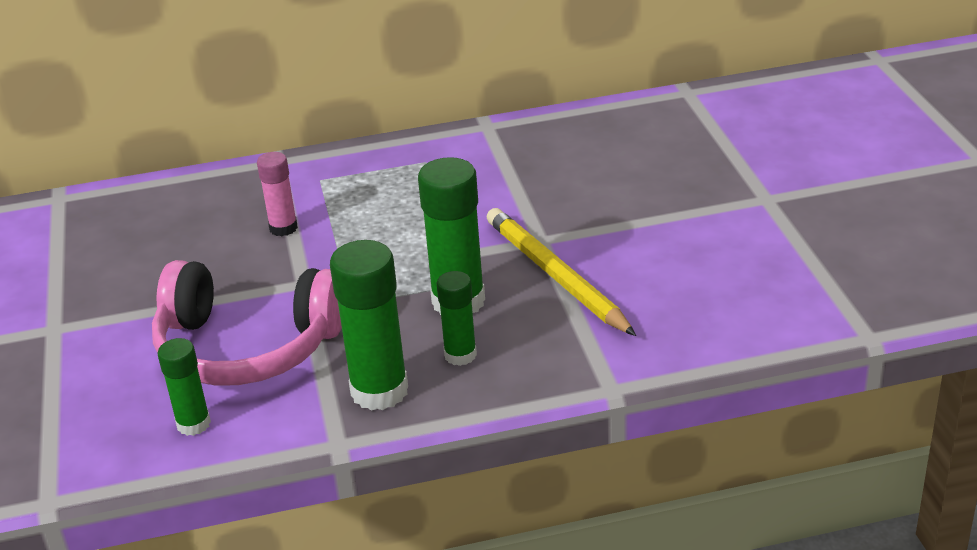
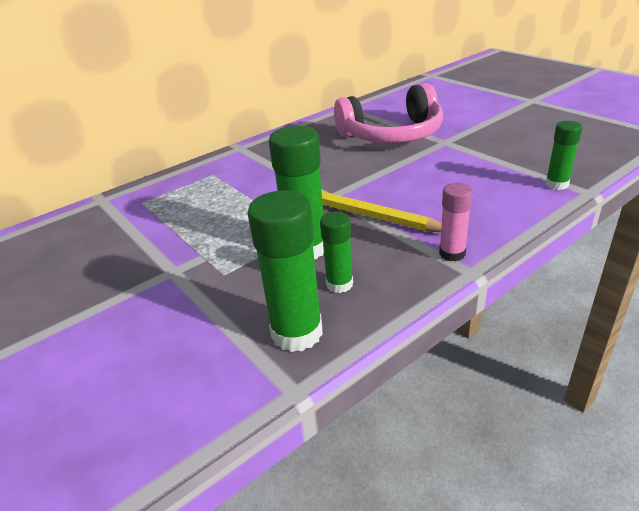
camera: 25 degrees left, 0 degrees up
(193, 424) = (139, 424): green glue stick -> green glue stick (556, 184)
(247, 347) = (153, 335): pink headphones -> pink headphones (392, 134)
(283, 228) = (132, 239): pink glue stick -> pink glue stick (452, 253)

